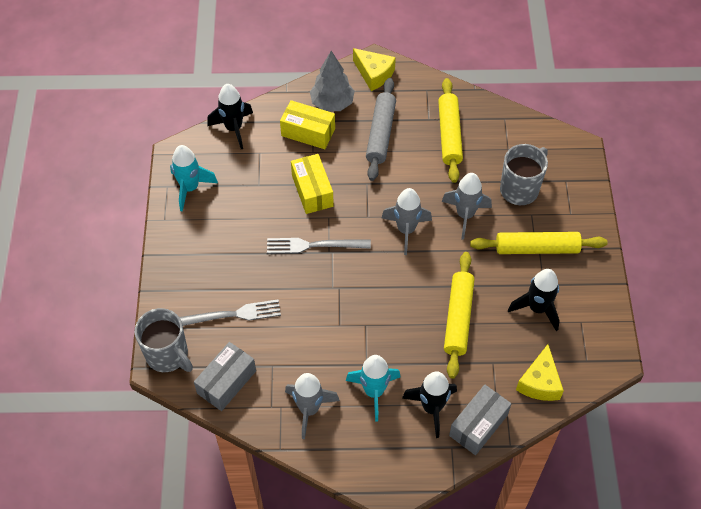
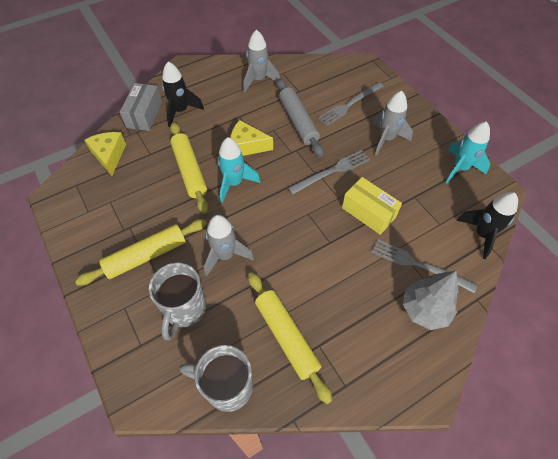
camera: 150 degrees right, 0 degrees up
(168, 355) = (366, 70): grey mug -> grey mug (227, 386)
(227, 382) = (319, 72): grey box -> none
(308, 132) = (418, 265): yellow box -> grey fork
(374, 74) = (414, 374): yellow cheese -> yellow cheese (247, 146)
(374, 392) = (224, 104): turquoise rocket -> turquoise rocket (234, 183)
(380, 134) = (353, 300): grey rolling pin -> grey rolling pin (298, 121)
(406, 230) = (269, 217): grey rocket -> grey rocket (386, 139)
(537, 308) = (128, 205): black rocket -> none

